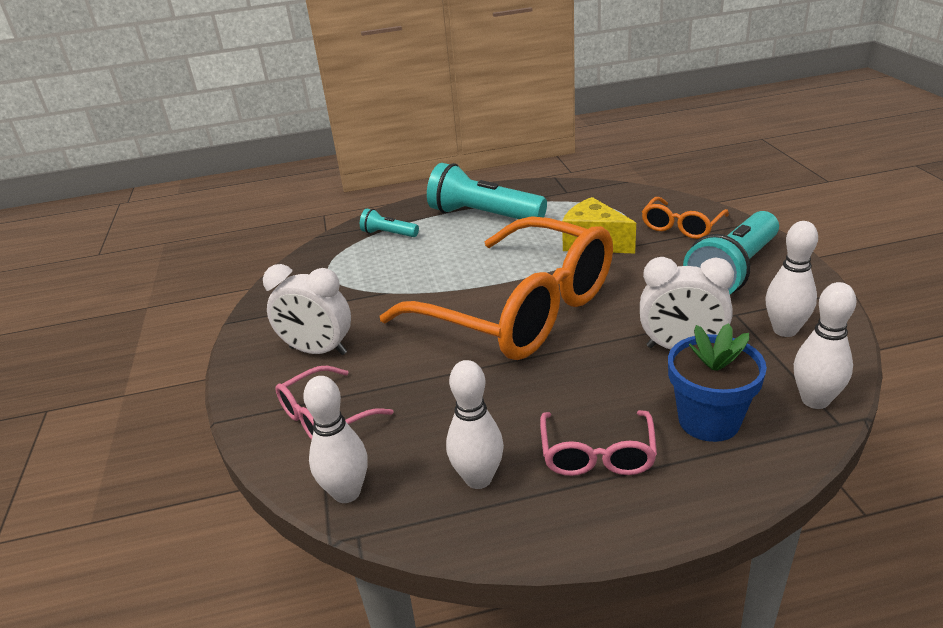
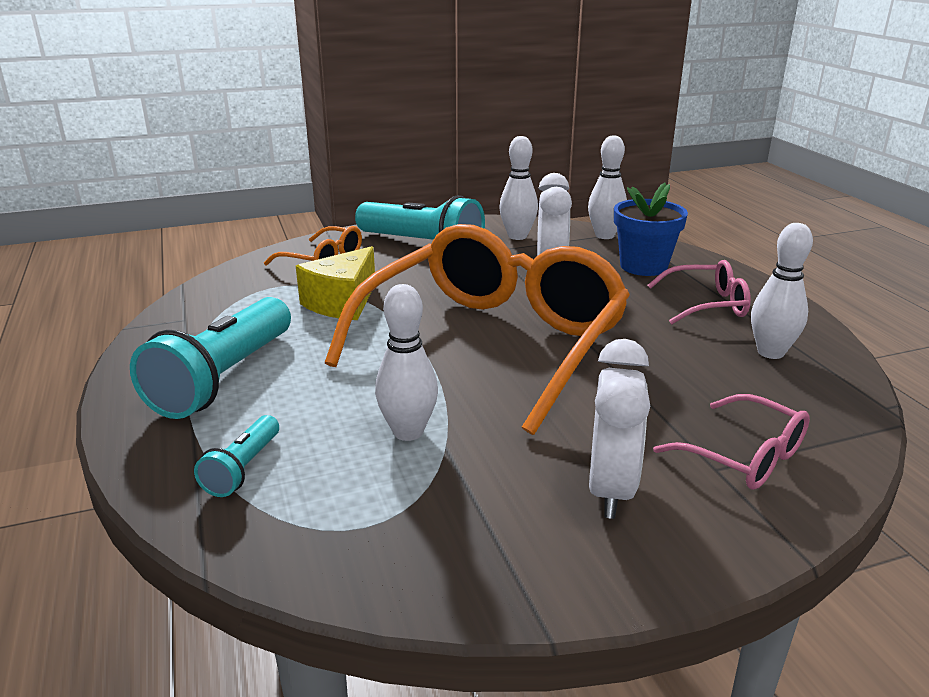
camera: 100 degrees left, 5 degrees down
(347, 492) = (843, 421): white bowling pin -> white bowling pin (408, 432)

